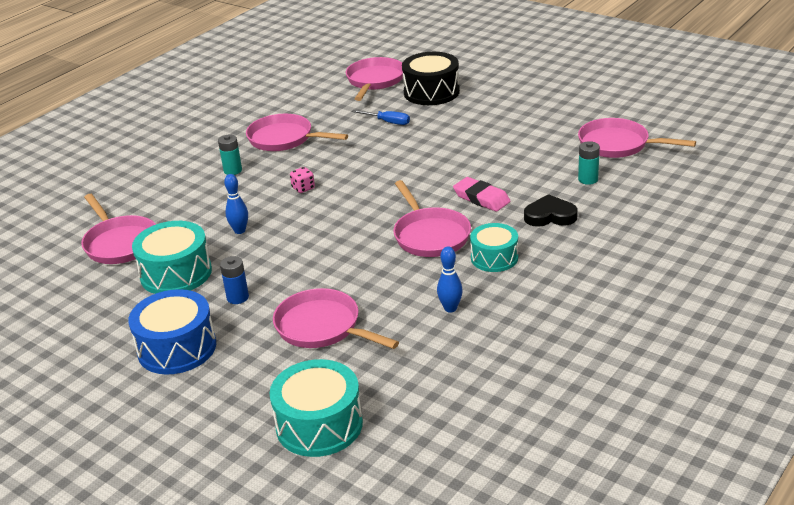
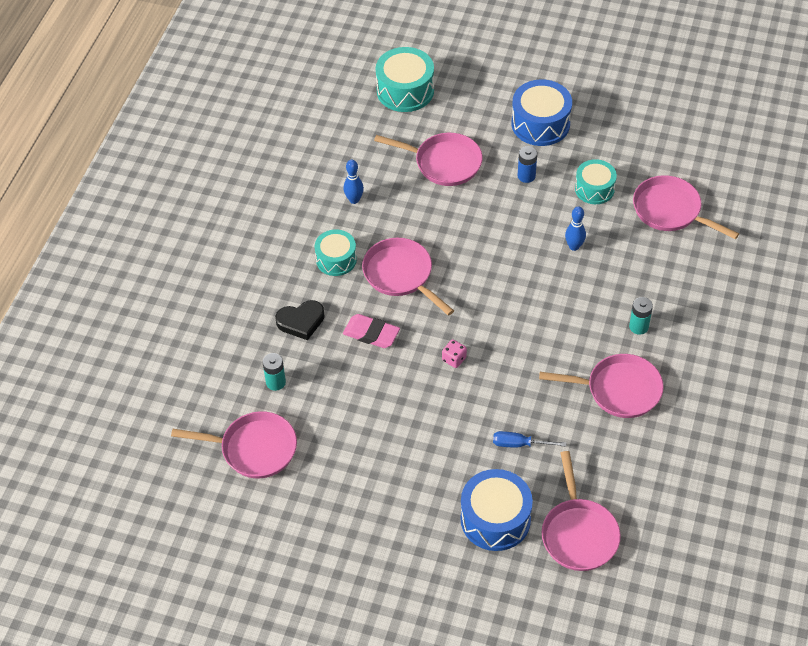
camera: 160 degrees right, 20 degrees up
(176, 273) = (594, 189): turquoise drum -> turquoise drum, size x0.65
(303, 188) = (550, 314): pink dice -> pink dice (454, 359)
(431, 92) = (495, 519): black drum -> blue drum

